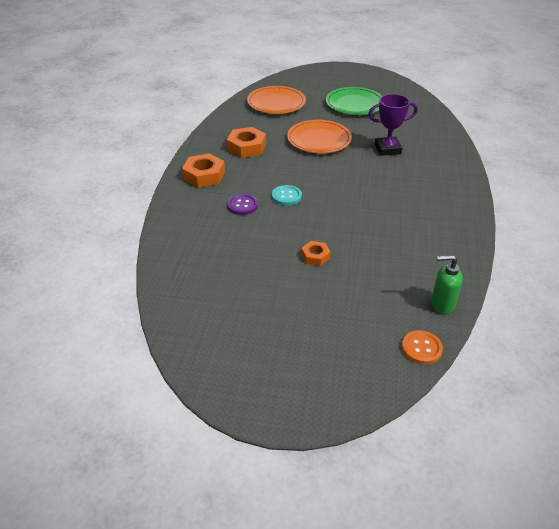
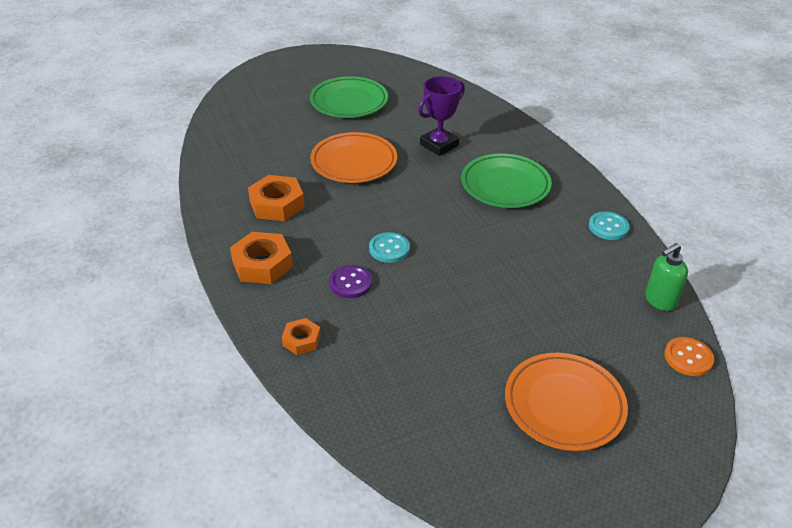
camera: 35 degrees left, 0 degrees up
(276, 103) = (254, 131): orange plate -> orange plate (564, 405)
(315, 256) = (493, 308): orange nut -> orange nut (301, 340)
(407, 189) = (505, 185): none -> green plate
(456, 243) = (608, 227): none -> turquoise button

